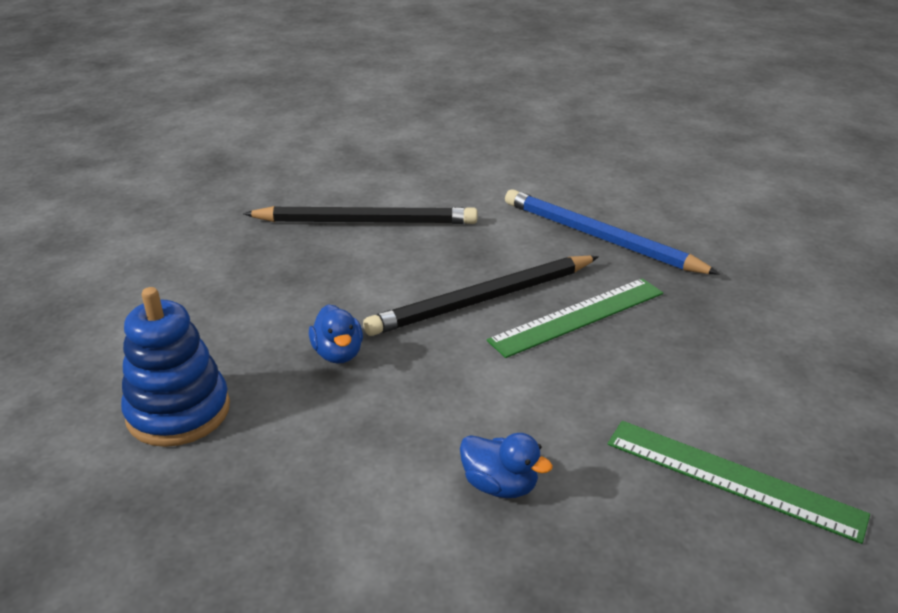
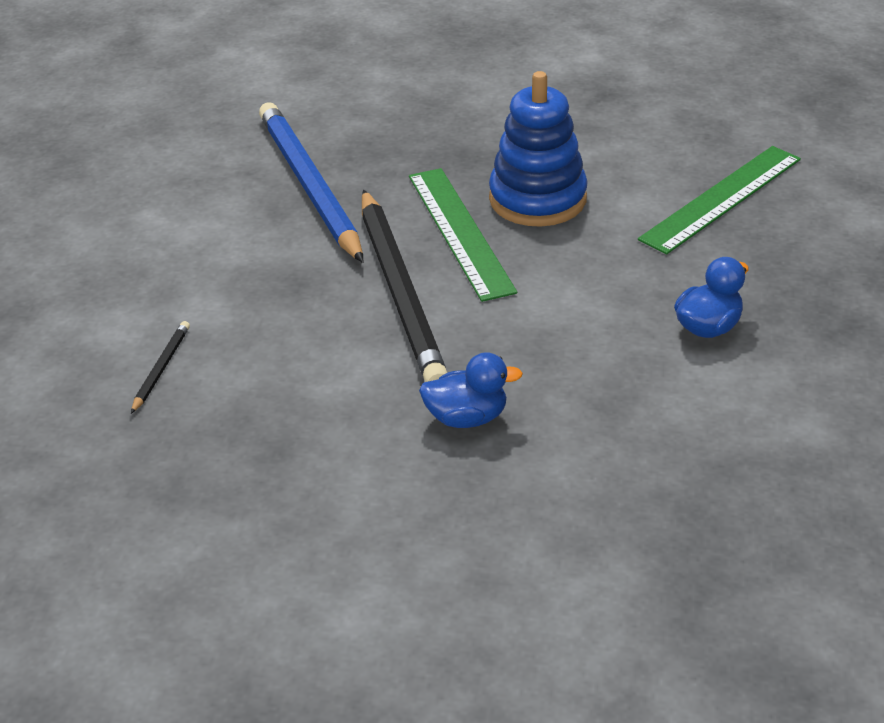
camera: 75 degrees left, 5 degrees up
(178, 411) = (540, 561): blue stacking toy -> blue stacking toy (537, 199)
(366, 221) = (161, 369): black pencil -> black pencil, size x0.40
(600, 238) = (309, 186): blue pencil -> blue pencil turned 105 degrees clockwise

